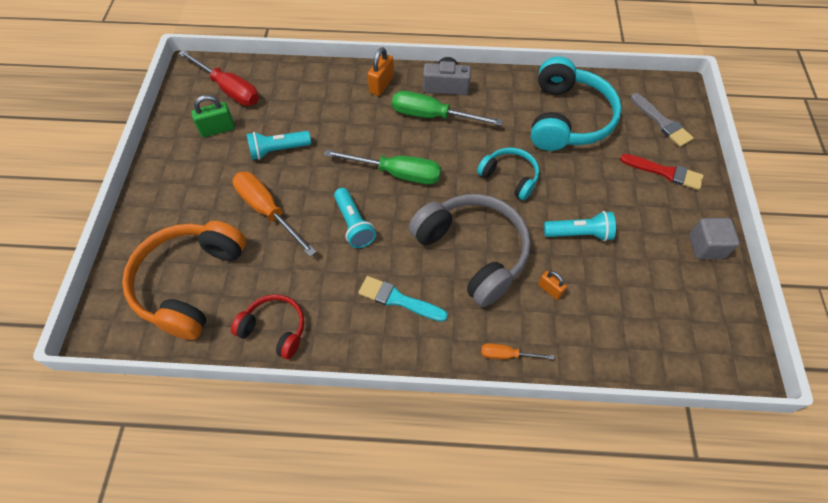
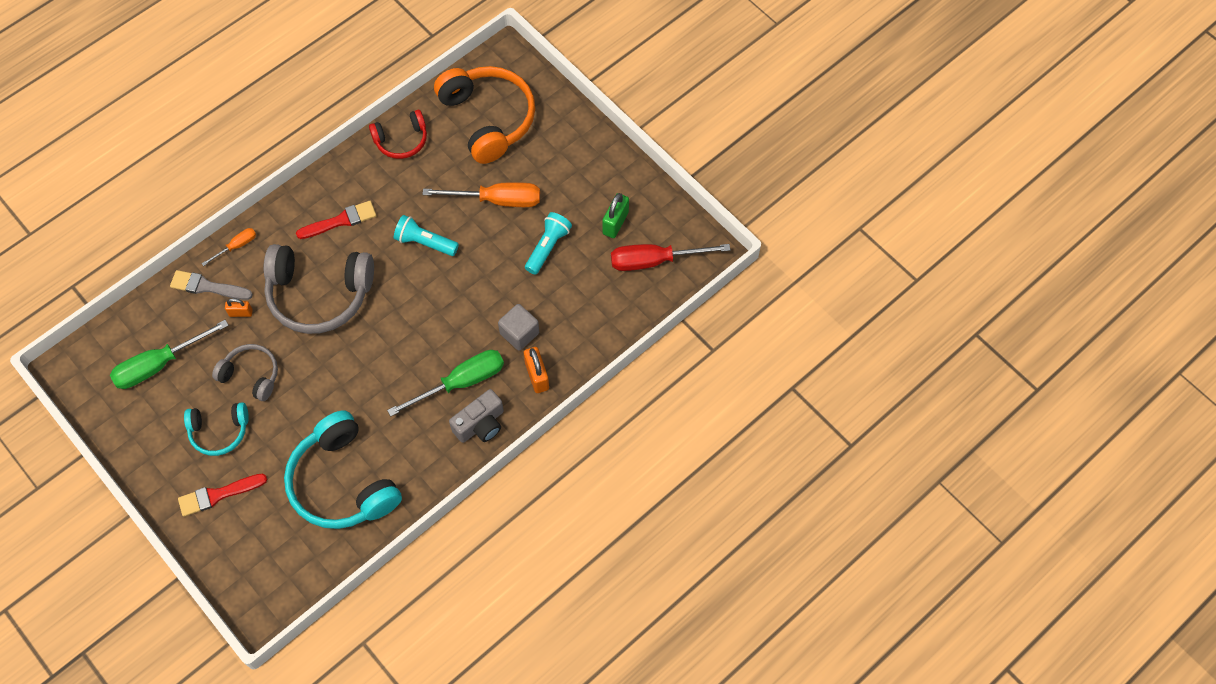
camera: 135 degrees right, 5 degrees up
(397, 173) = (435, 307): green screwdriver -> green screwdriver (159, 364)
(398, 299) = (340, 221): turquoise brush -> red brush
(509, 177) = (344, 379): turquoise headphones -> turquoise headphones (219, 431)
(579, 233) = (251, 375): turquoise flashlight -> grey headphones
(662, 122) = (254, 553): grey brush -> grey brush (207, 287)
(706, 246) = (144, 447): grey cube -> grey cube (519, 333)

